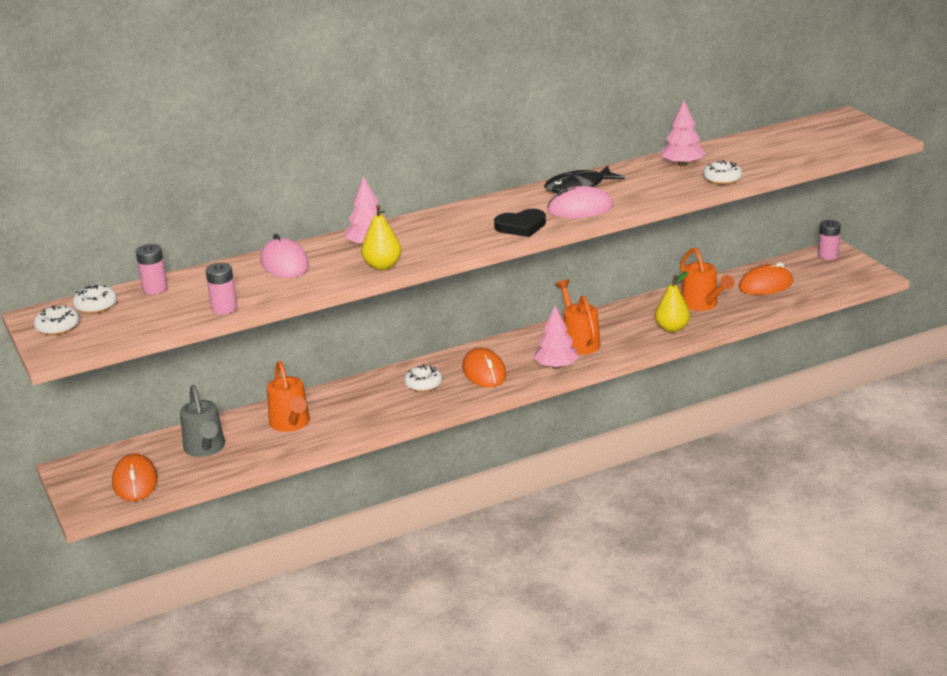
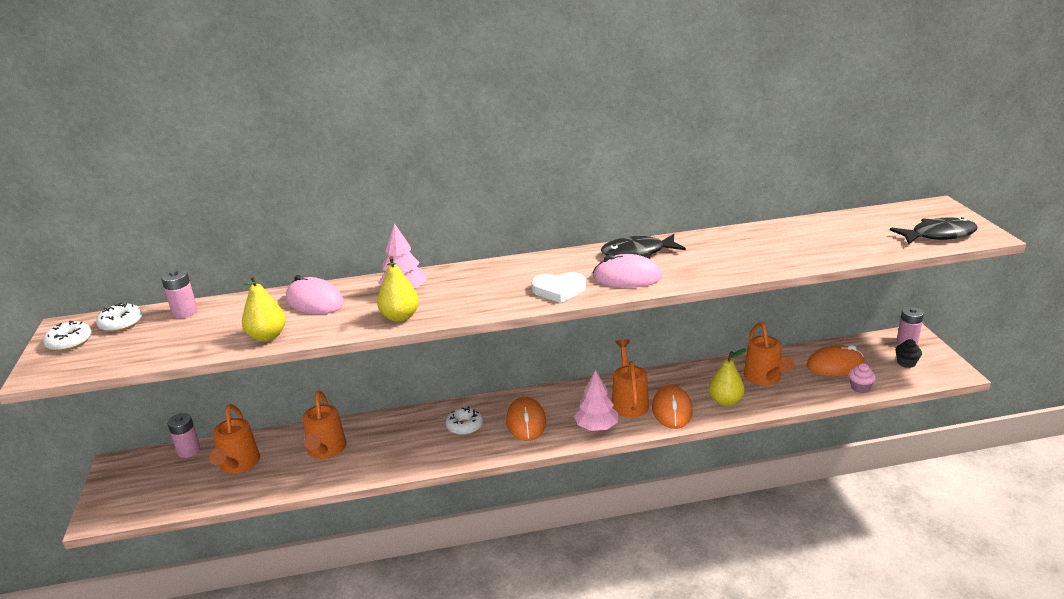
camera: 15 degrees right, 0 degrees up
(135, 482) = (158, 491): orange mouse -> orange mouse (672, 410)
(205, 449) = (238, 465): grey watering can -> orange watering can
(224, 308) = (224, 344): pink battery -> pink battery (189, 451)
(262, 297) = (267, 336): none -> yellow pear
(284, 264) = (314, 301): pink mouse -> pink mouse turned 45 degrees counterclockwise
(521, 226) = (559, 290): black heart -> white heart
(682, 164) = (752, 240): pink tree -> none
(722, 179) = (788, 261): white donut -> none
(794, 300) = (860, 388): none -> pink cupcake
(831, 274) = (906, 363): none -> black cupcake
(848, 142) = (938, 235): none -> black fish

